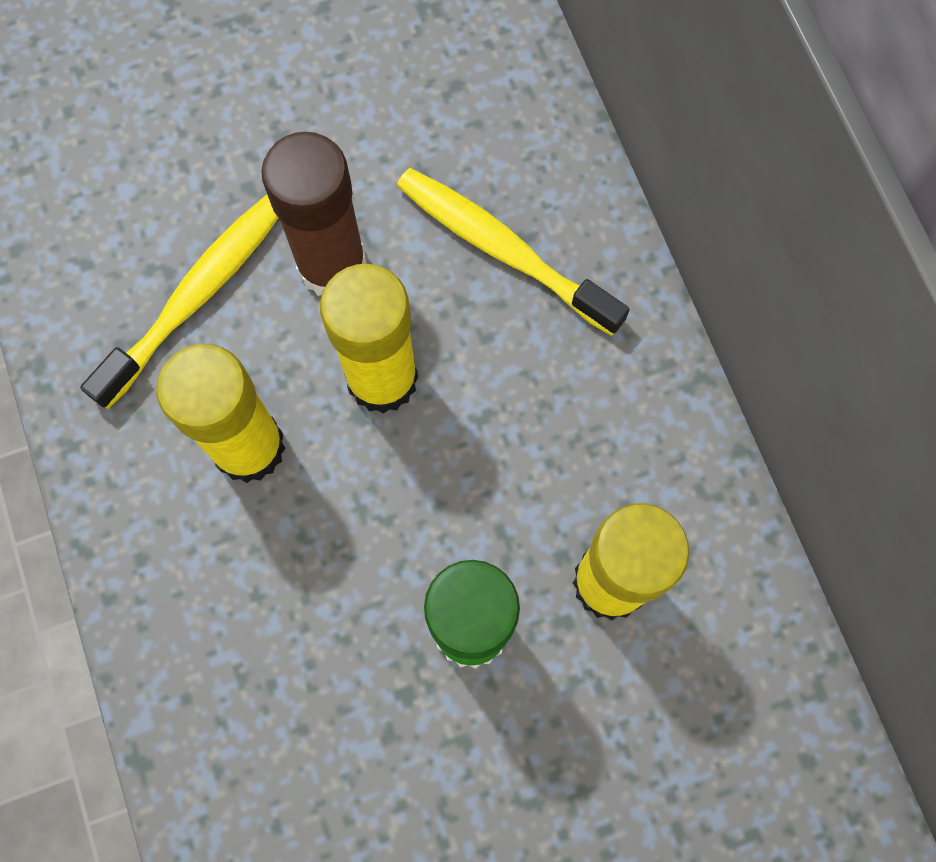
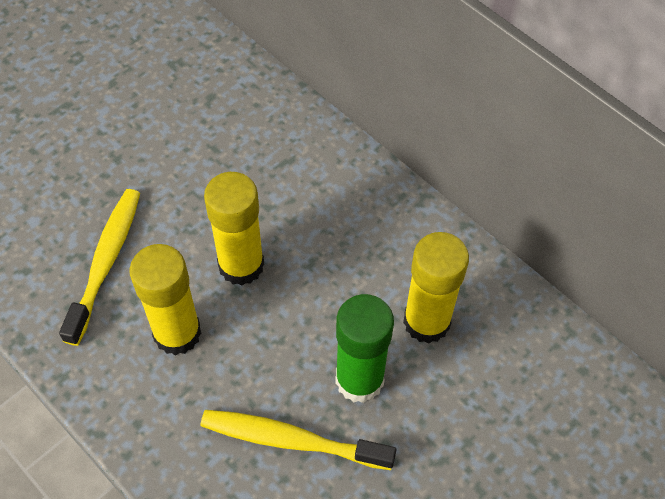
camera: 25 degrees left, 15 degrees down
(332, 265) = (182, 216): brown glue stick -> none
(503, 249) = (279, 171): yellow toothbrush -> yellow toothbrush (291, 440)

